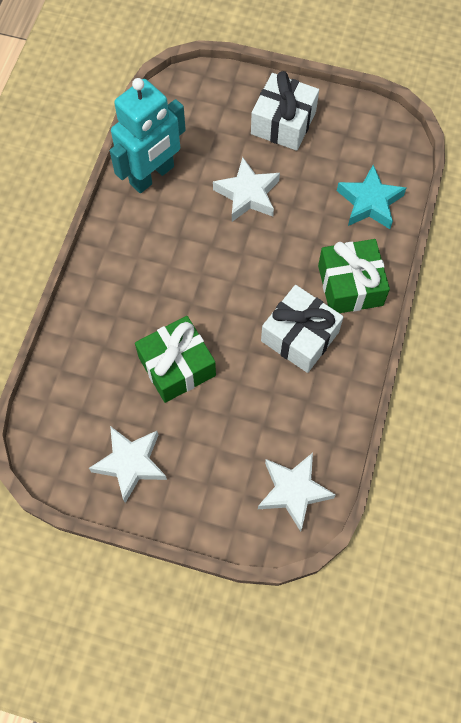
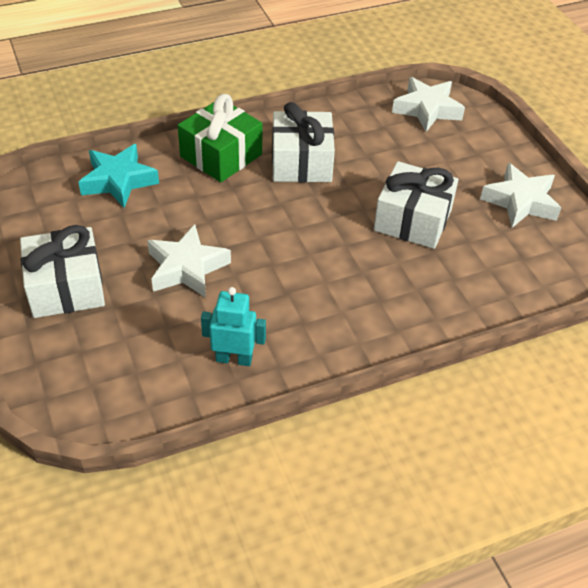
camera: 130 degrees left, 20 degrees down
(152, 175) = (234, 359): turquoise robot -> turquoise robot, size x0.55
(177, 366) = (412, 220): green gift -> white gift

